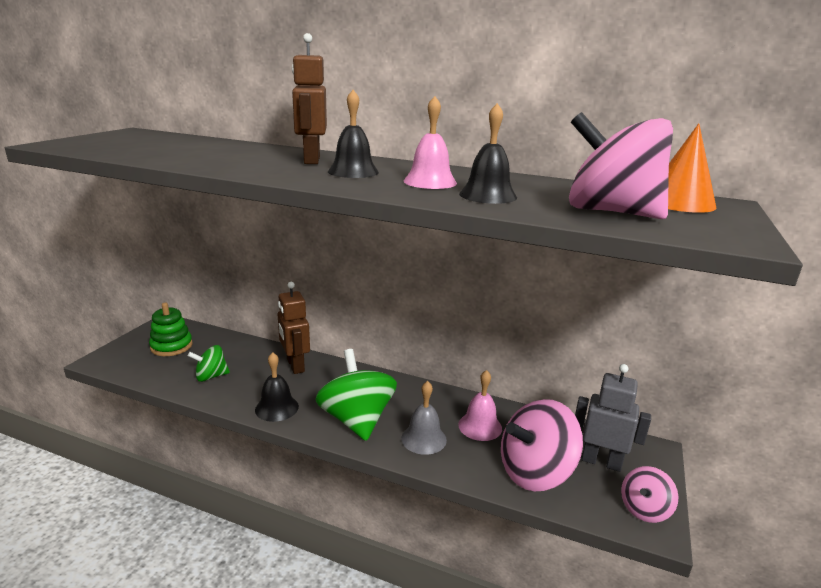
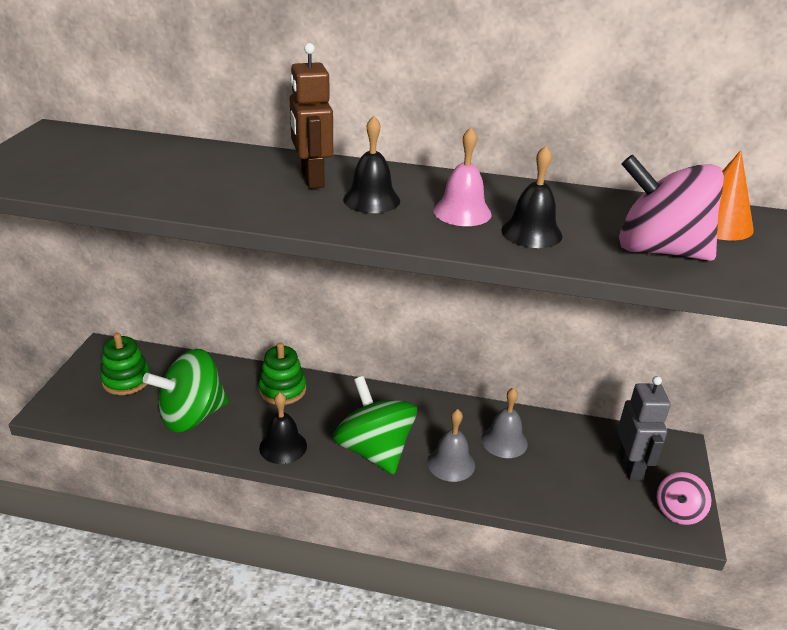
camera: 10 degrees left, 10 degrees up
(211, 376) = (192, 415): green spinning top -> green spinning top, size x1.84
(295, 365) = (282, 389): brown robot -> green stacking toy
(480, 426) = (504, 441): pink bell -> grey bell
(535, 472) = (570, 486): pink spinning top -> none
(601, 462) = (631, 466): grey robot -> grey robot turned 75 degrees clockwise

